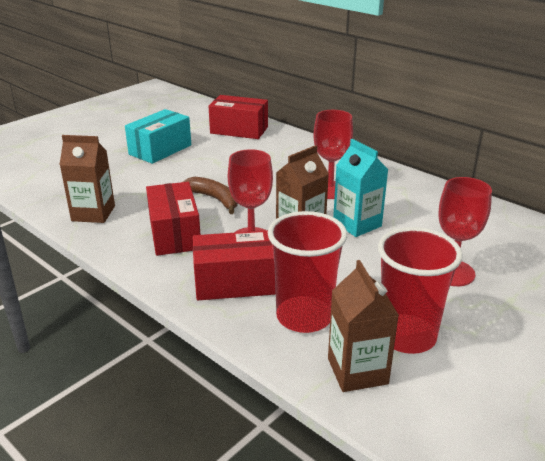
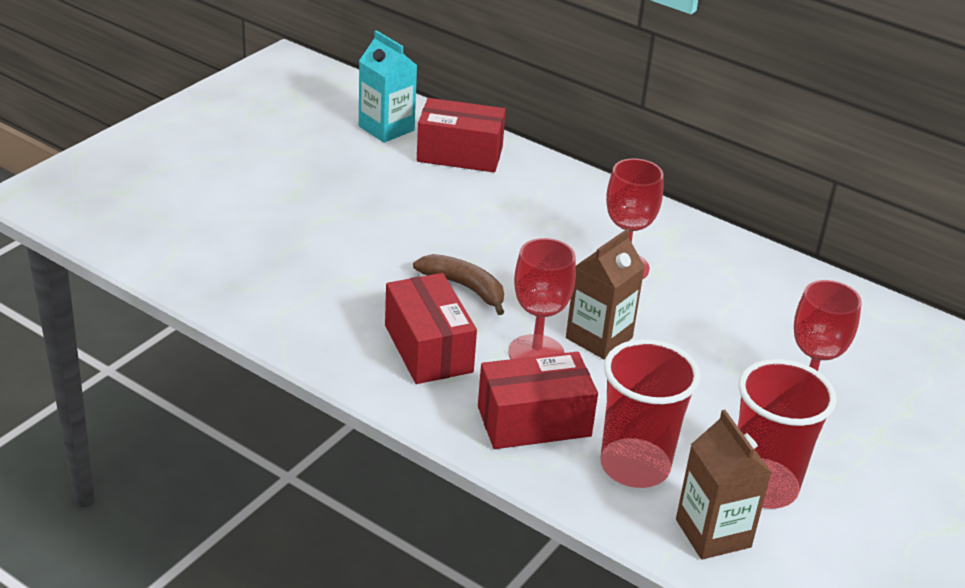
camera: 10 degrees left, 5 degrees up
(93, 213) = (299, 317): brown carton -> none
(160, 150) = (351, 196): turquoise box -> none
(357, 224) = (672, 325): turquoise carton -> turquoise carton (386, 128)

